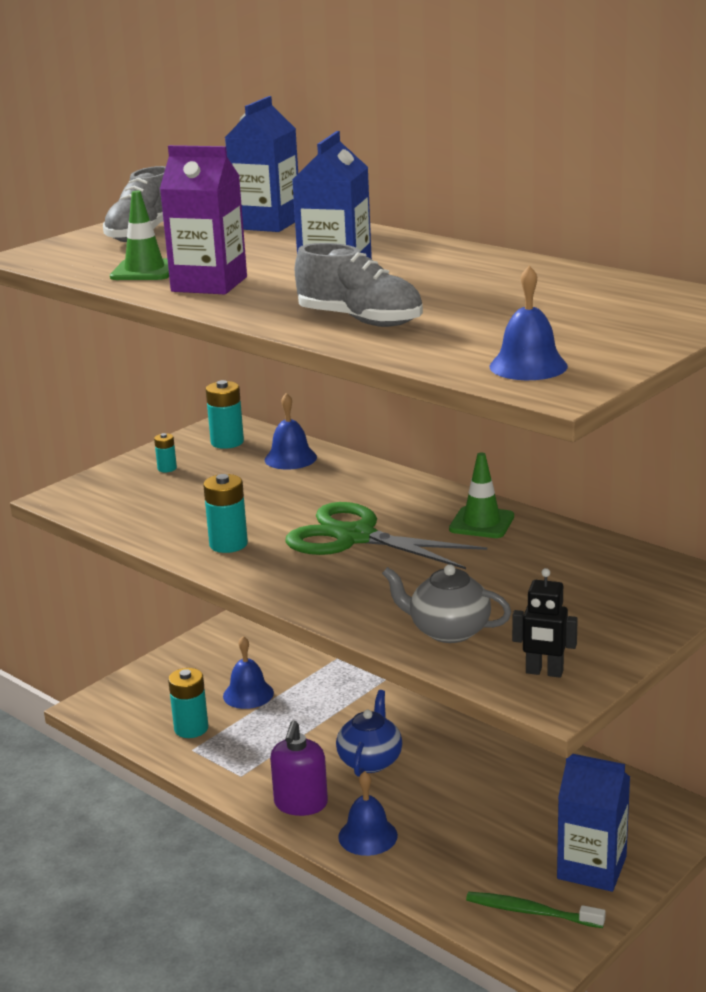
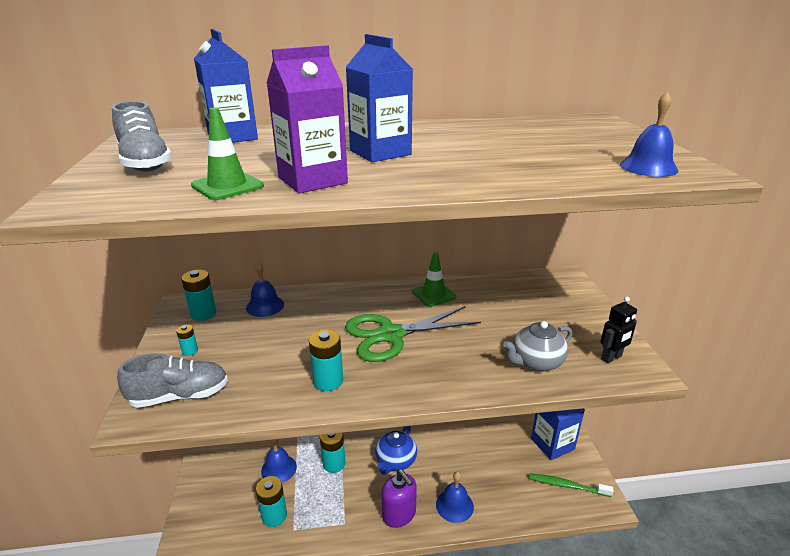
camera: 50 degrees left, 5 degrees up
(305, 723) = (334, 464): none -> turquoise battery
(360, 321) = (487, 172): grey shoe -> grey shoe (180, 396)
(370, 760) = (395, 461): blue teapot -> blue teapot turned 120 degrees counterclockwise
(531, 912) = (567, 486): green toothbrush -> green toothbrush turned 45 degrees clockwise

